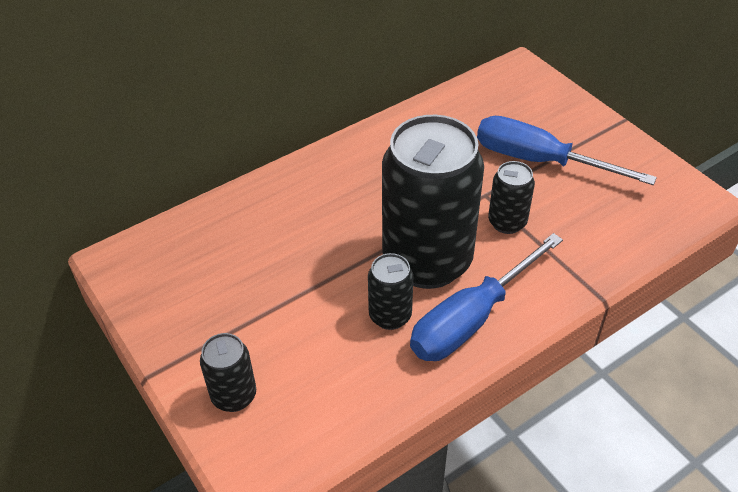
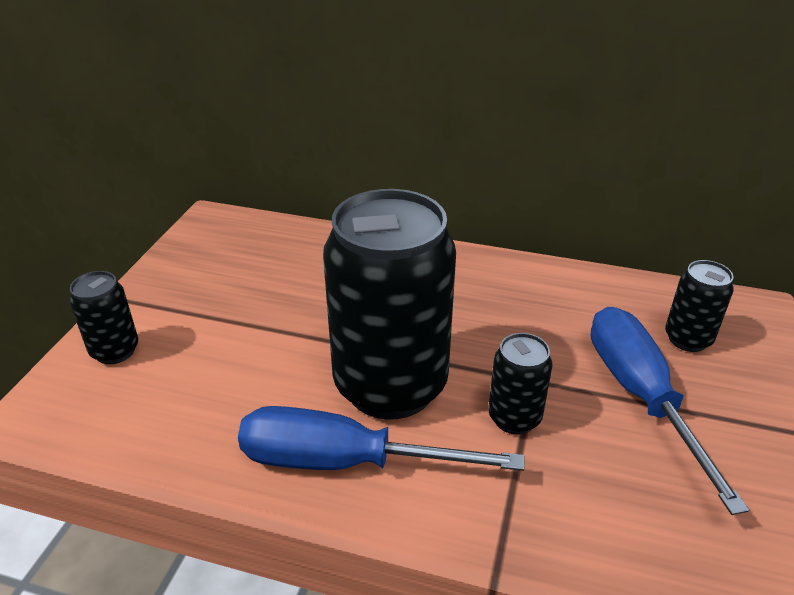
camera: 50 degrees right, 10 degrees down
(390, 316) = (292, 398): black can -> black can (687, 339)

